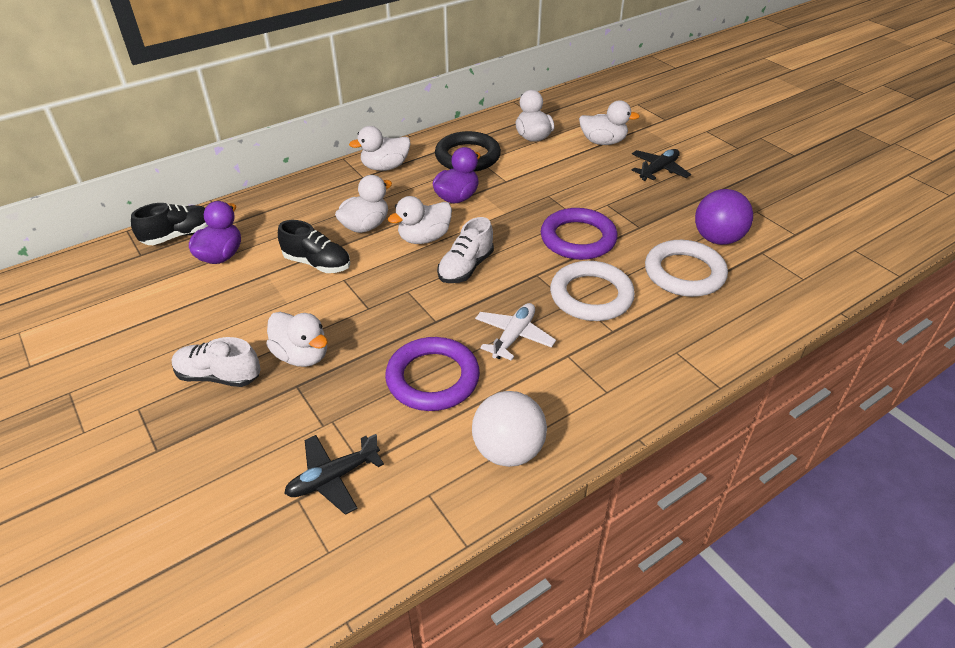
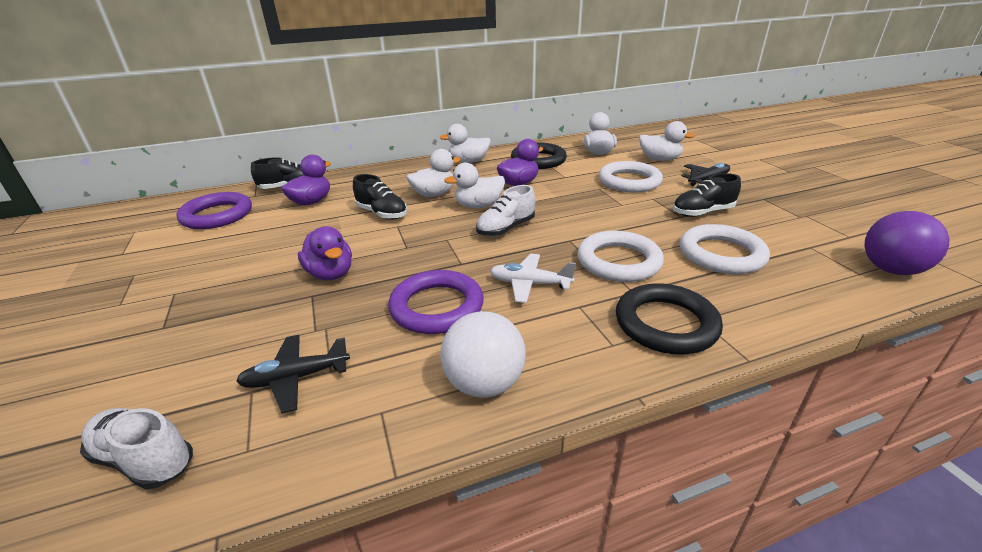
camera: 15 degrees right, 10 degrees down
(219, 376) = (253, 279): white shoe -> white shoe (144, 459)
(302, 355) = (330, 274): white duck -> purple duck
(514, 336) = (530, 284): white plane -> white plane turned 120 degrees counterclockwise
(577, 181) = (629, 181): none -> white ring
(578, 238) = (618, 219): purple ring -> purple ring (217, 215)
(647, 362) = (665, 324): none -> black ring
(659, 219) = (702, 212): none -> black shoe
(717, 239) = (761, 232): purple ball -> purple ball (890, 269)

